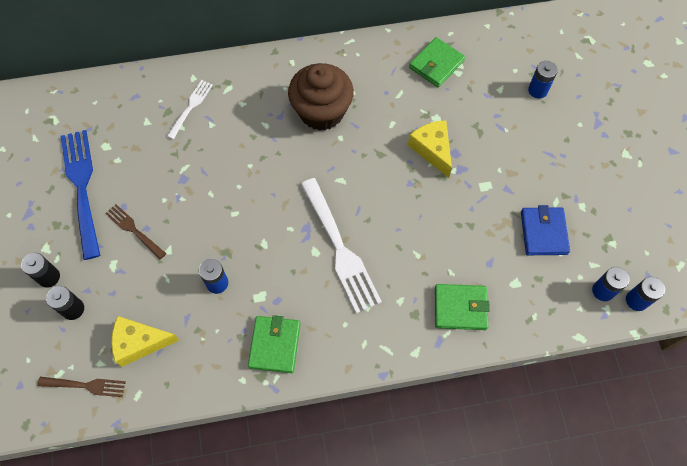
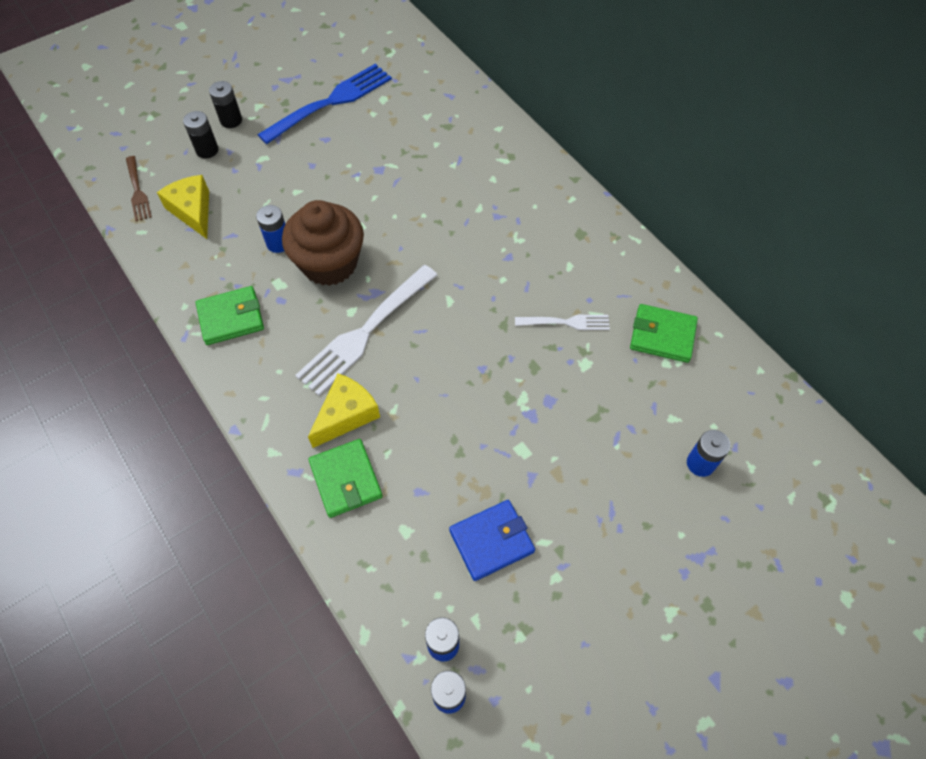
camera: 65 degrees right, 5 degrees down
(134, 230) = (305, 158): brown fork -> none
(191, 107) = (462, 141): white fork -> white fork (565, 322)
(321, 111) = (525, 249): brown cupcake -> brown cupcake (329, 263)
(432, 150) = (539, 375): yellow cheese -> yellow cheese (346, 415)

